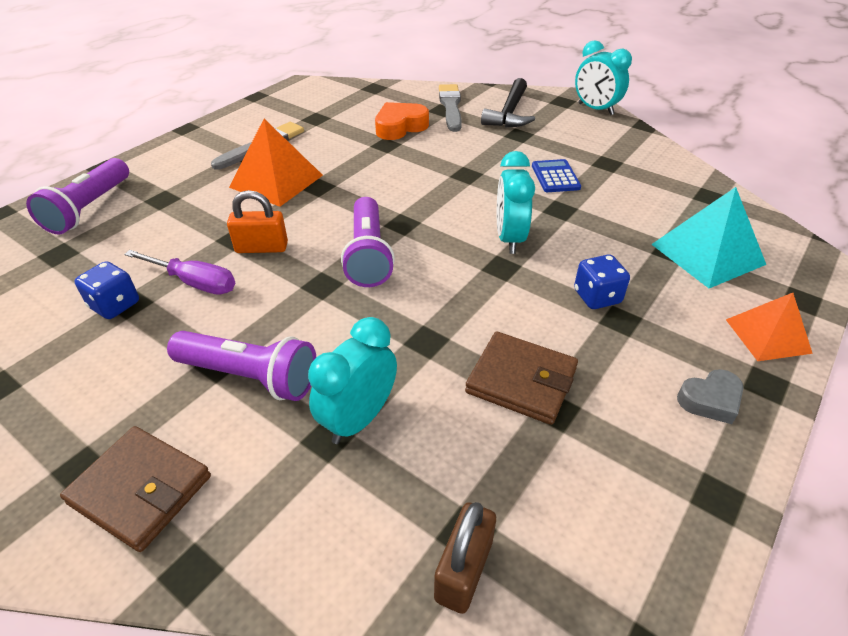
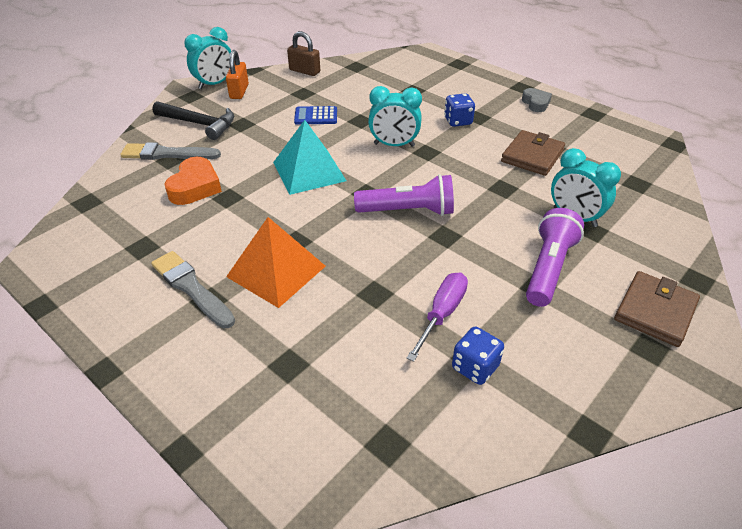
camera: 85 degrees left, 0 degrees up
(89, 208) = (294, 437): purple flashlight -> none
(261, 248) = (392, 273): orange padlock -> orange padlock (239, 91)
(400, 127) = (195, 187): orange heart -> orange heart turned 135 degrees counterclockwise
(463, 570) = (656, 185): brown padlock -> brown padlock (304, 71)
(707, 254) = (418, 79): turquoise pyramid -> turquoise pyramid (309, 171)
(767, 336) = (488, 79): orange pyramid -> none

